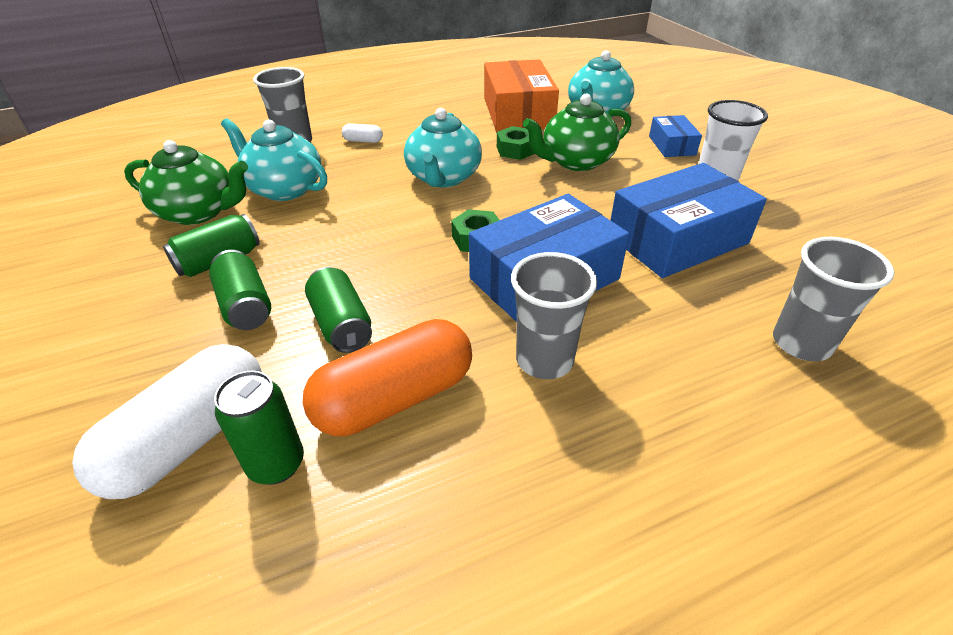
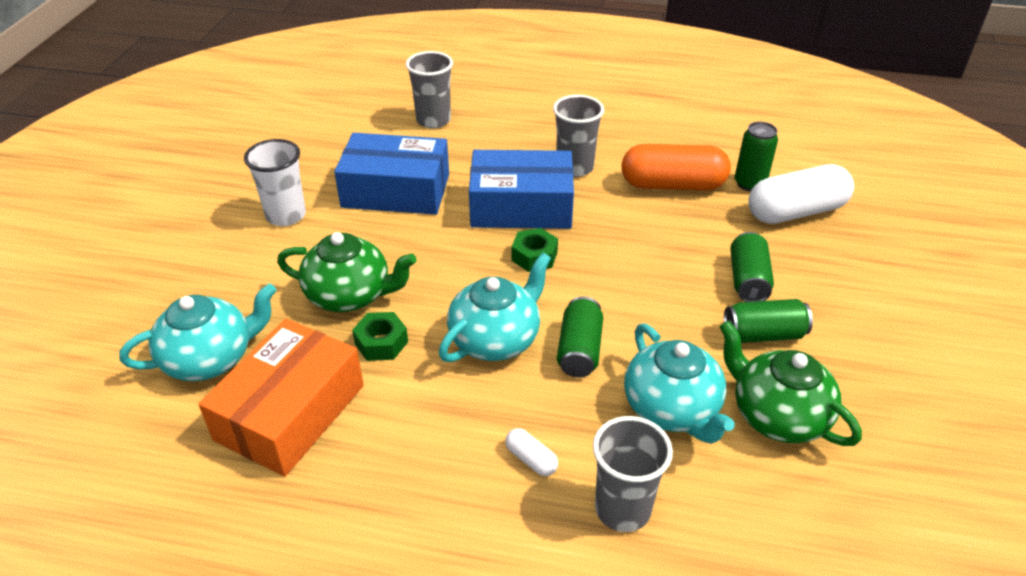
camera: 145 degrees left, 0 degrees up
(341, 324) = (682, 236): green can -> green can (579, 350)
(672, 145) = (236, 269): blue box -> none

